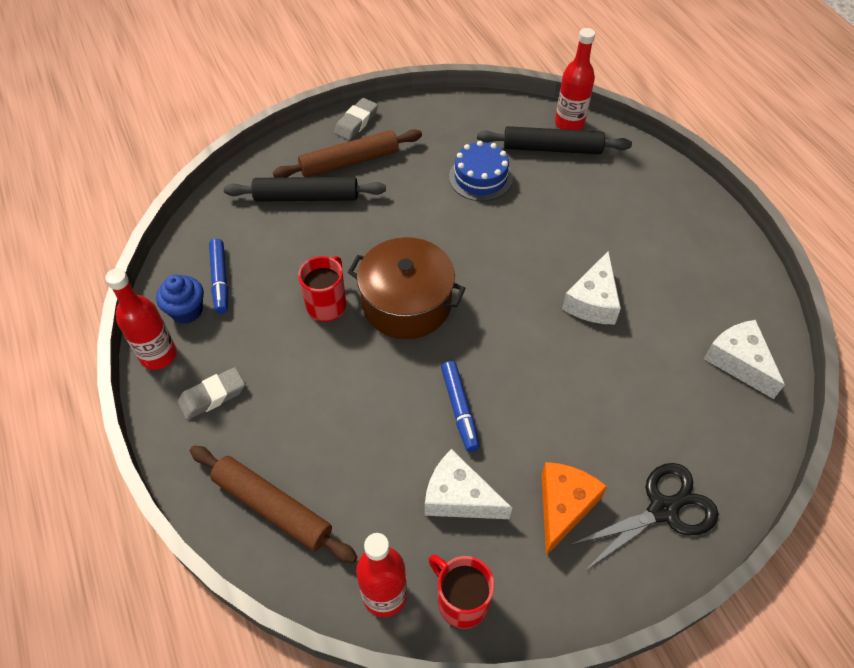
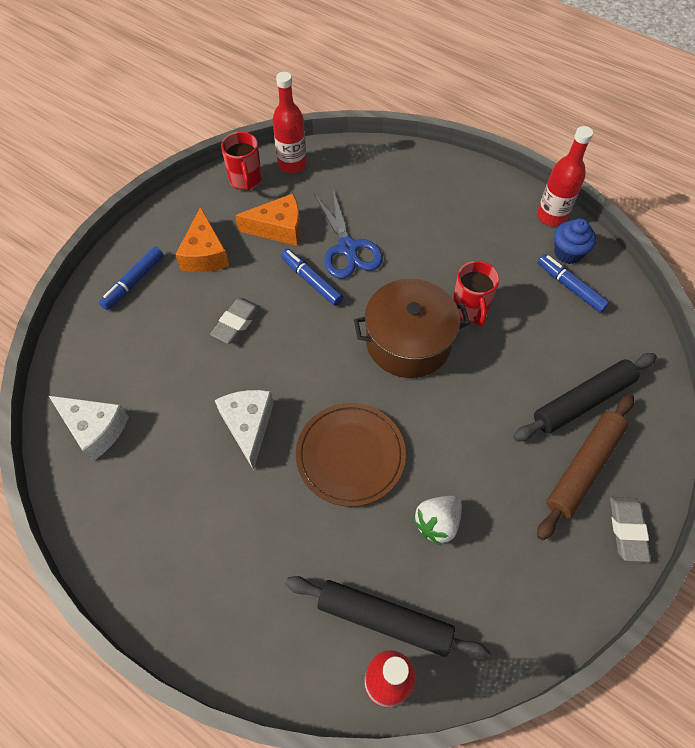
camera: 150 degrees right, 5 degrees up
(212, 396) = (488, 210): grey eraser -> grey eraser (236, 323)
(272, 507) = (391, 173): brown rolling pin -> none
(396, 429) = (347, 248): none -> blue scissors
(459, 497) = (278, 228): white cheese -> orange cheese
(461, 601) = (246, 180): red mug -> red mug turned 60 degrees clockwise
(480, 177) = (437, 523): blue cake -> white strawberry
(517, 243) = (350, 455): none -> brown plate
(552, 148) = (384, 620): black rolling pin -> black rolling pin turned 45 degrees clockwise
(663, 510) = (134, 282): black scissors -> blue marker

